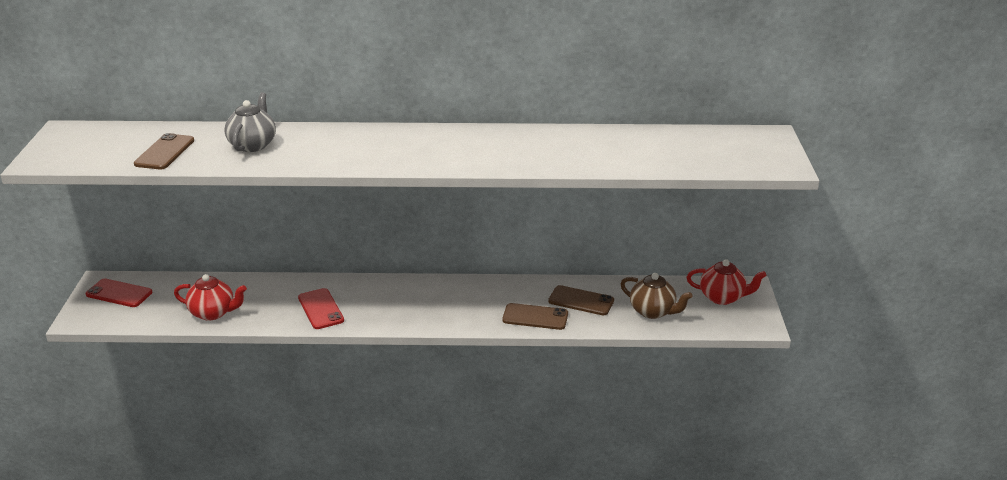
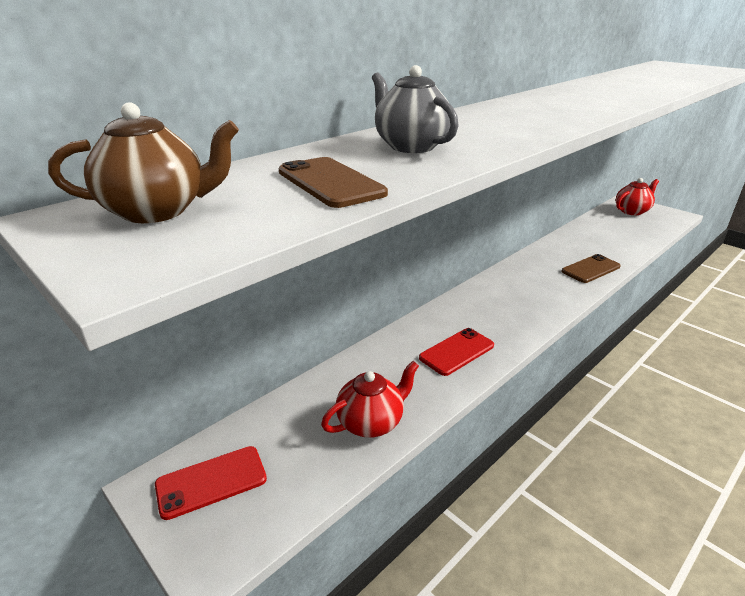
camera: 45 degrees left, 0 degrees up
(320, 309) = (457, 352): red phone -> red phone turned 60 degrees counterclockwise
(581, 301) = (586, 247): brown phone -> none
(653, 311) = (627, 233): brown teapot -> brown teapot (158, 211)

